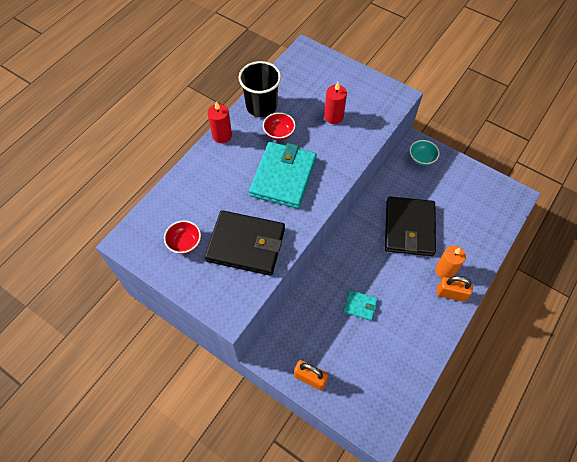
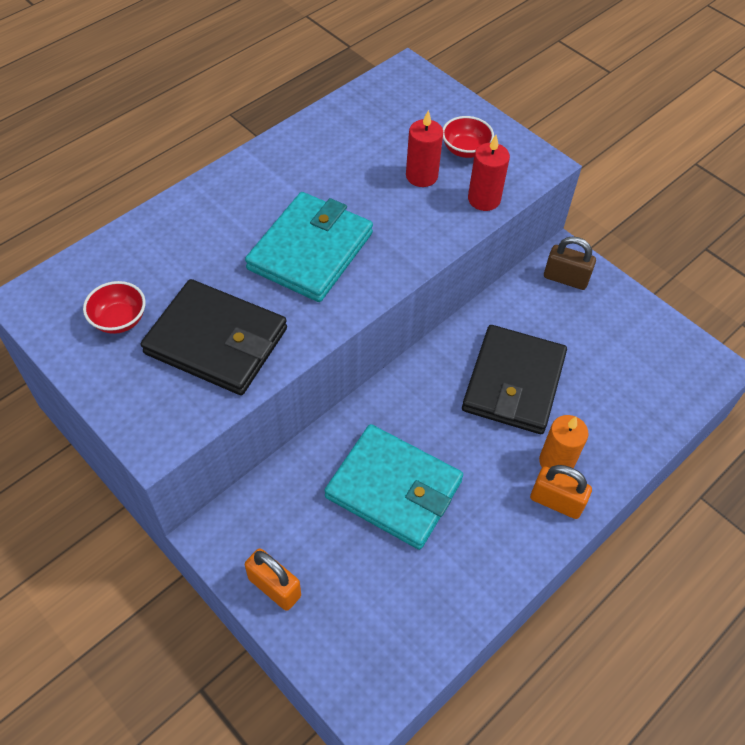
camera: 10 degrees right, 5 degrees down
(222, 135) = (232, 172): red candle -> red candle (484, 199)
(261, 106) = (309, 141): black cup -> none
(279, 133) = (325, 185): red bowl -> red bowl (465, 150)
(360, 306) = (393, 489): turquoise wallet -> turquoise wallet, size x2.16
(421, 158) = (565, 278): turquoise bowl -> brown padlock

